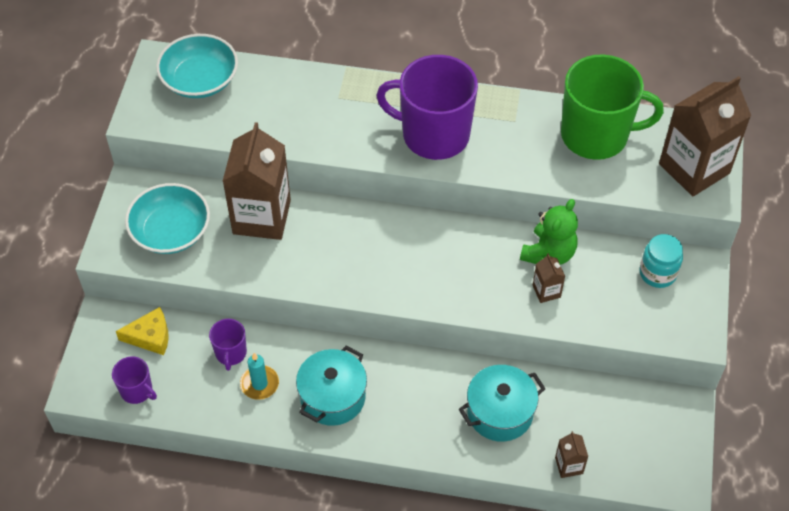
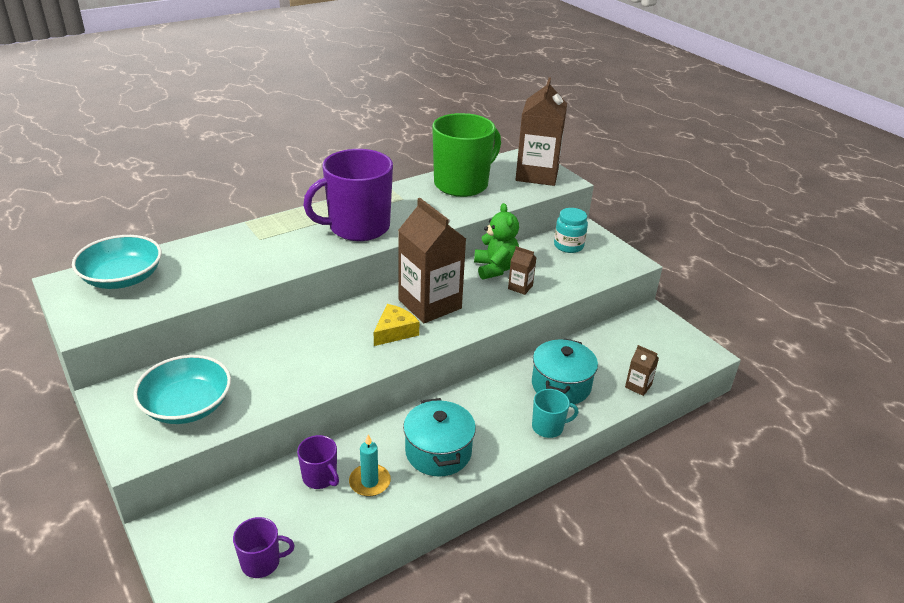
camera: 45 degrees left, 20 degrees down
(150, 336) = (230, 513): yellow cheese -> yellow cheese (395, 331)
(261, 217) = (262, 354): brown carton -> brown carton (430, 304)
(442, 442) = (548, 427): none -> turquoise mug

